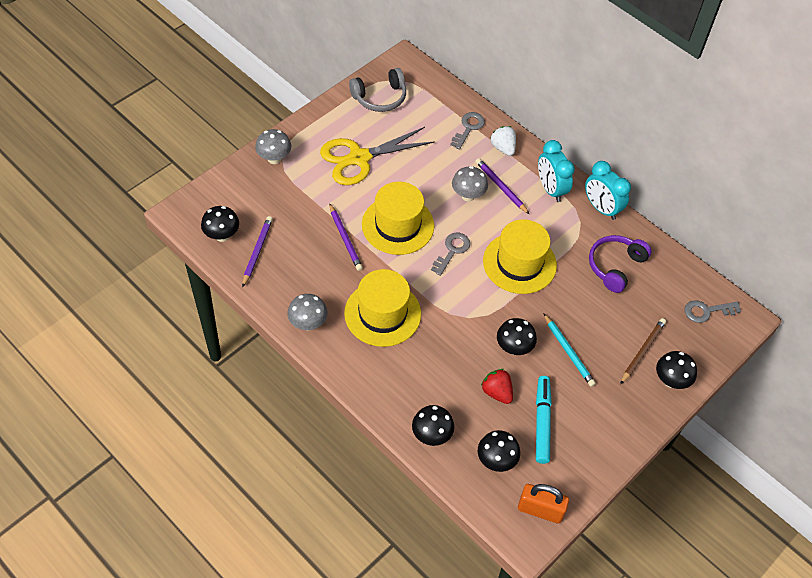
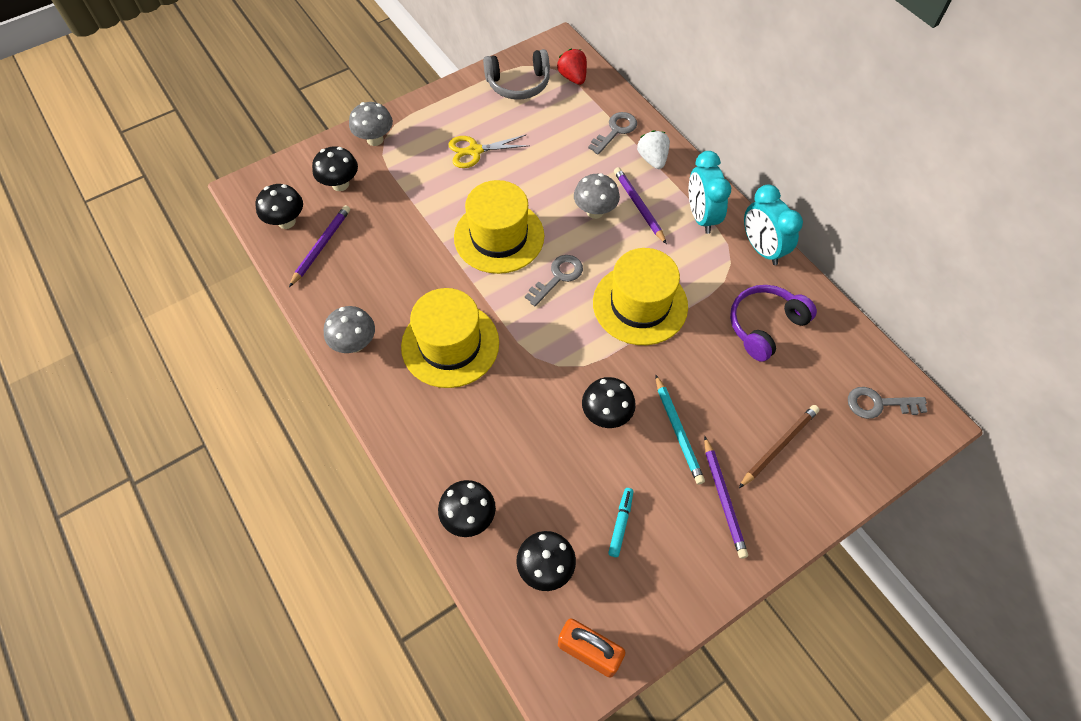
camera: 15 degrees right, 5 degrees up
(345, 239) = (430, 245): purple pencil -> purple pencil (723, 499)
(359, 158) = (475, 151): yellow scissors -> yellow scissors, size x0.58
(497, 392) = (570, 471): red strawberry -> red strawberry (573, 77)
(542, 422) = (621, 523): turquoise marker -> turquoise marker, size x0.56
(671, 381) = (810, 494): black mushroom -> black mushroom (340, 184)

